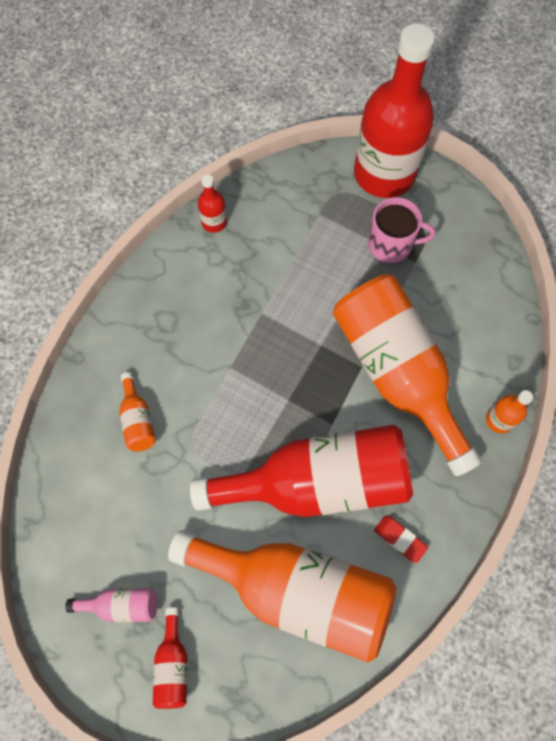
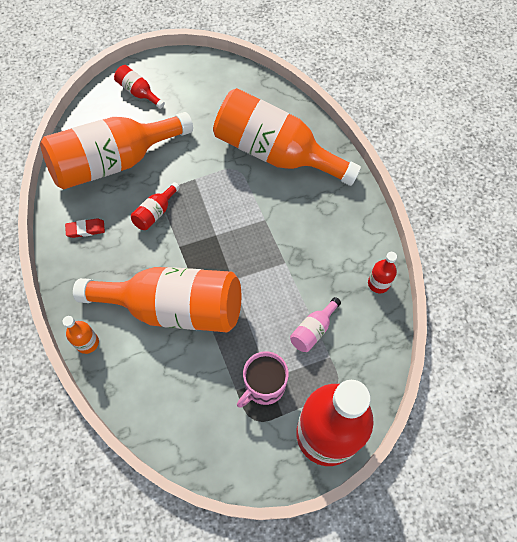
camera: 130 degrees right, 5 degrees down
(121, 605) = (186, 89): pink bottle -> pink bottle (313, 330)
(138, 420) = (275, 154): orange bottle -> orange bottle, size x2.48
(316, 482) = (156, 213): red bottle -> red bottle, size x0.40

